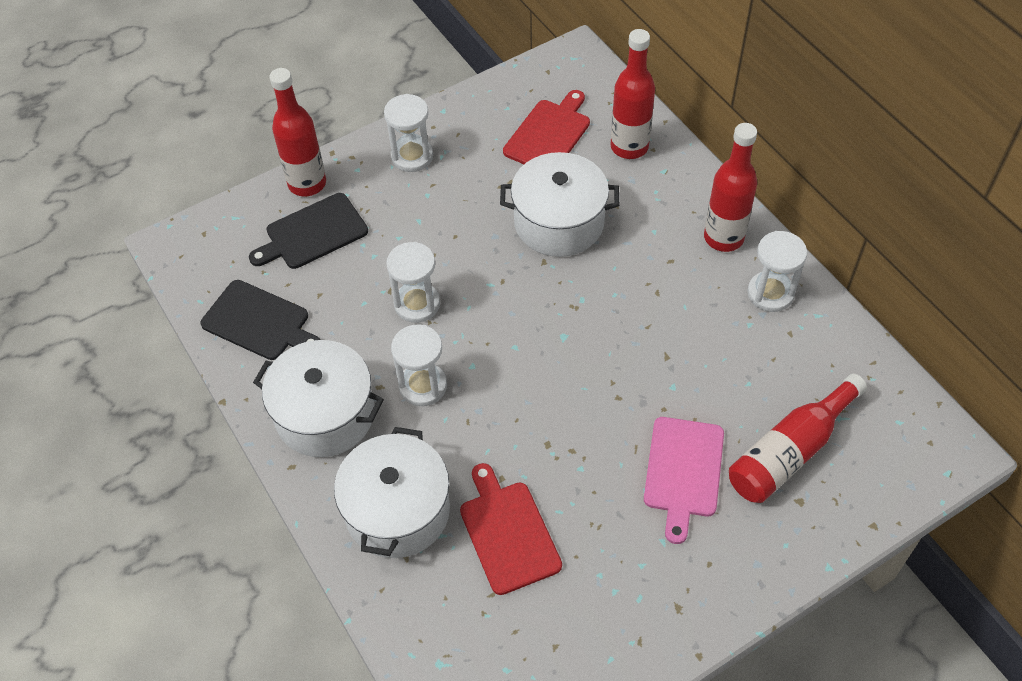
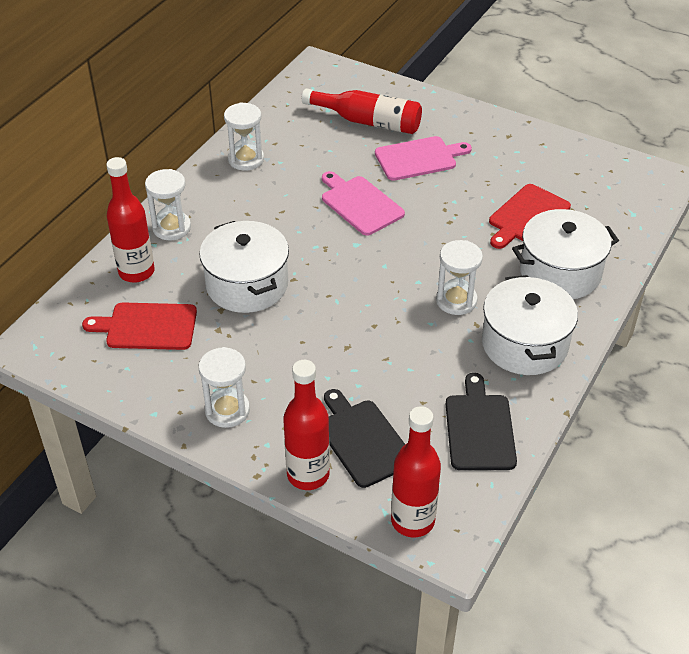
camera: 120 degrees left, 10 degrees down
(312, 233) = (363, 440): black cutting board -> black cutting board turned 150 degrees counterclockwise
(417, 304) = (387, 335): white hourglass -> white hourglass (171, 228)
(629, 369) = (360, 204): none -> pink cutting board
(723, 238) = (207, 194): red bottle -> red bottle (412, 520)

